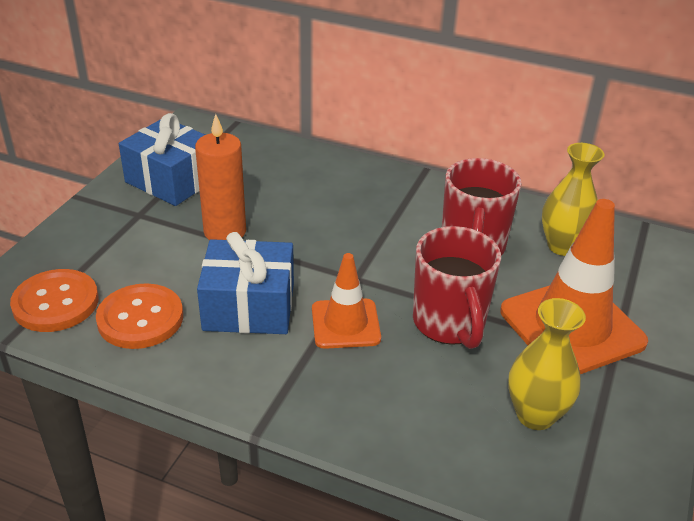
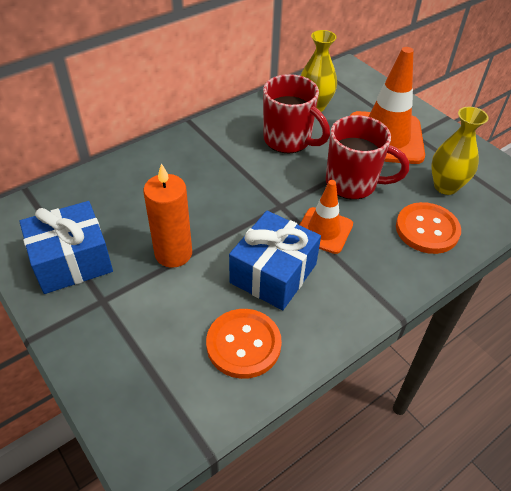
camera: 60 degrees left, 10 degrees up
(56, 303) = (183, 399): orange button -> orange button (427, 229)

